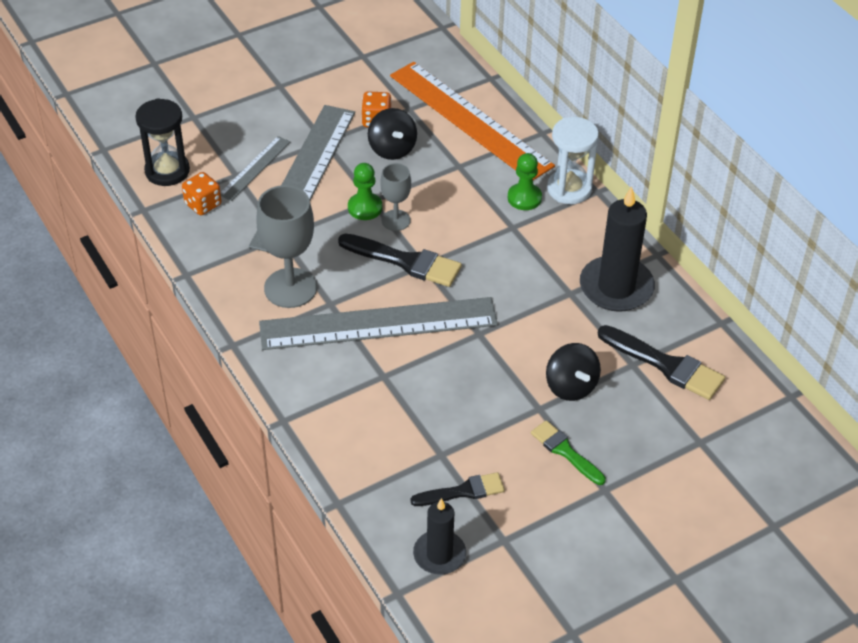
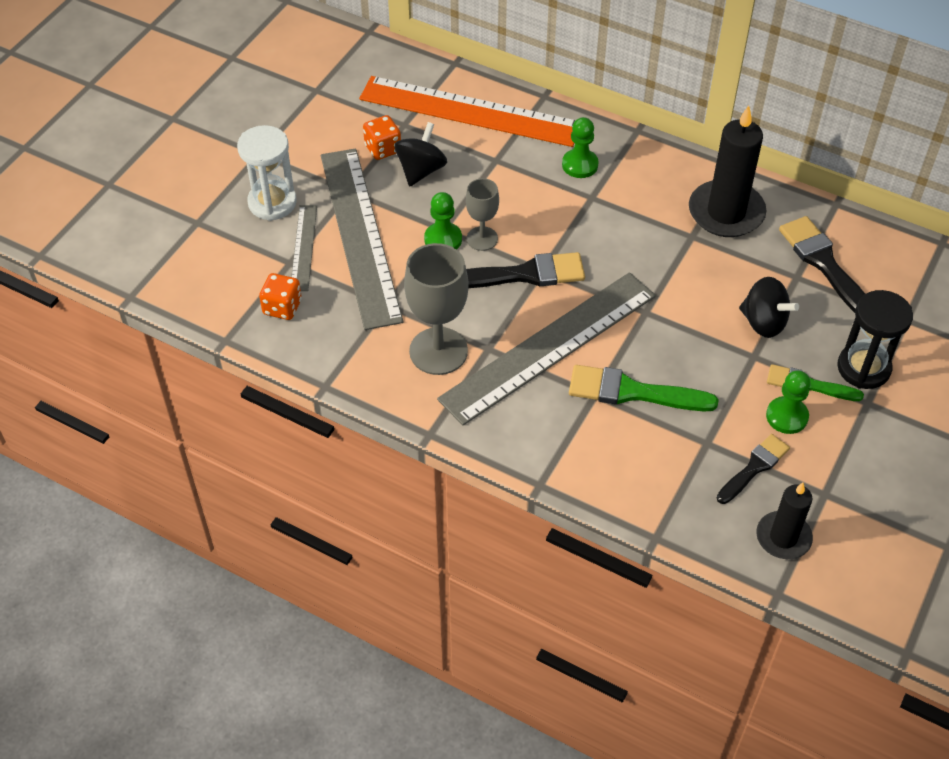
camera: 30 degrees left, 5 degrees up
(167, 171) = (217, 290): black hourglass -> black hourglass (863, 368)
(392, 149) = (421, 170): black spinning top -> black spinning top turned 105 degrees counterclockwise
(414, 388) = (632, 392): none -> green brush
(525, 466) = (787, 416): none -> green pawn
(569, 189) = (611, 139): white hourglass -> white hourglass (272, 203)
(666, 365) = (824, 264): black brush -> black brush turned 120 degrees counterclockwise

